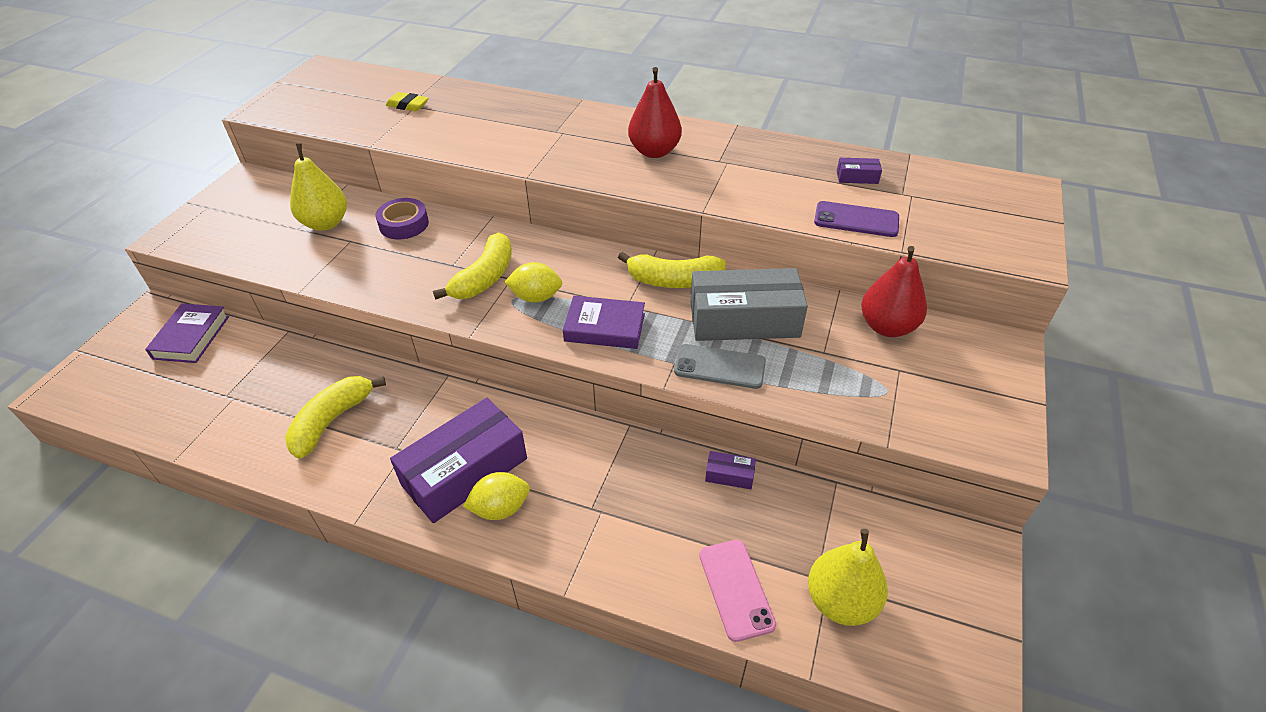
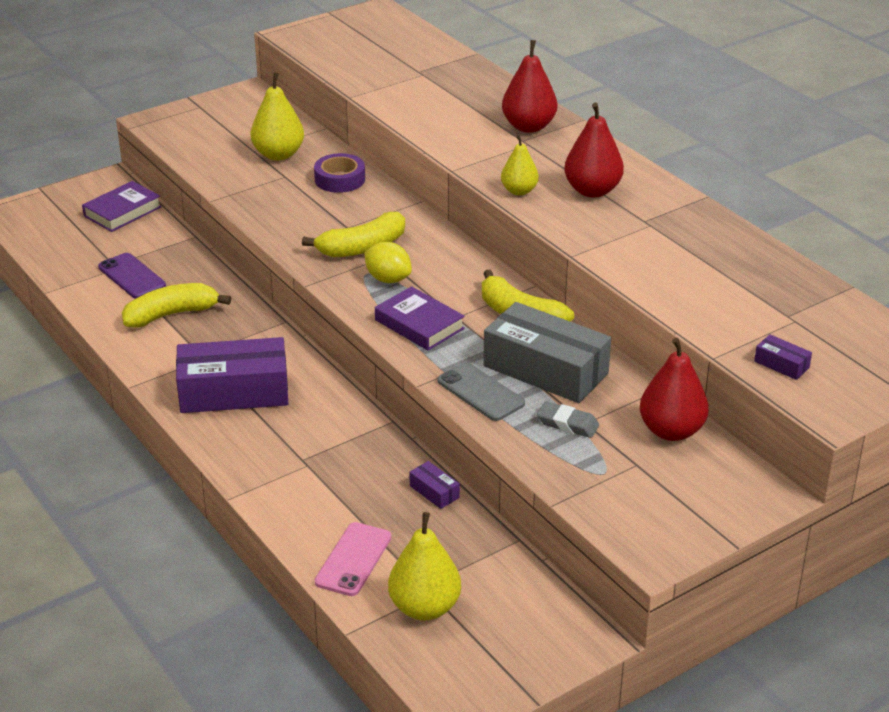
camera: 35 degrees right, 10 degrees down
(408, 105) = (417, 71): yellow eraser -> none
(500, 508) = (236, 427): yellow lemon -> none
(548, 119) = (528, 126): none -> red pear
(600, 173) = (519, 191): none -> yellow pear
(813, 360) = (567, 424): none -> grey eraser
(856, 220) = (706, 318): purple phone -> purple phone (132, 276)
(857, 177) = (762, 285): purple box -> purple box (781, 364)

